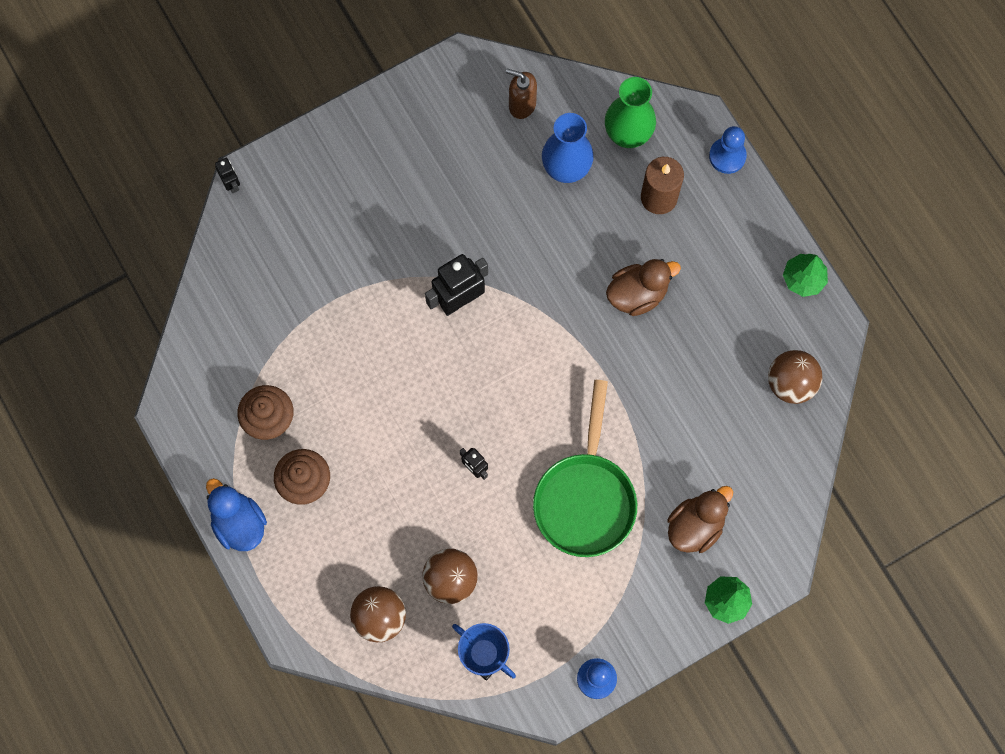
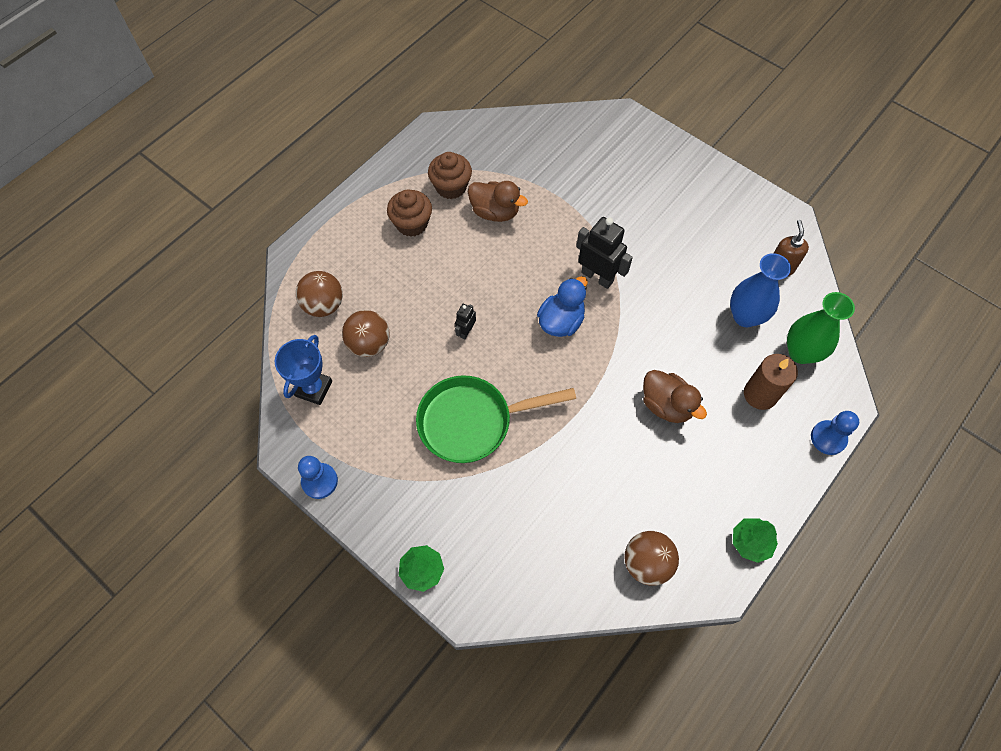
camera: 70 degrees right, 10 degrees down
(231, 184) = (615, 109): black robot -> none
(239, 523) = (366, 194): blue duck -> blue duck (561, 321)
(695, 526) = (481, 520): brown duck -> brown duck (495, 212)

